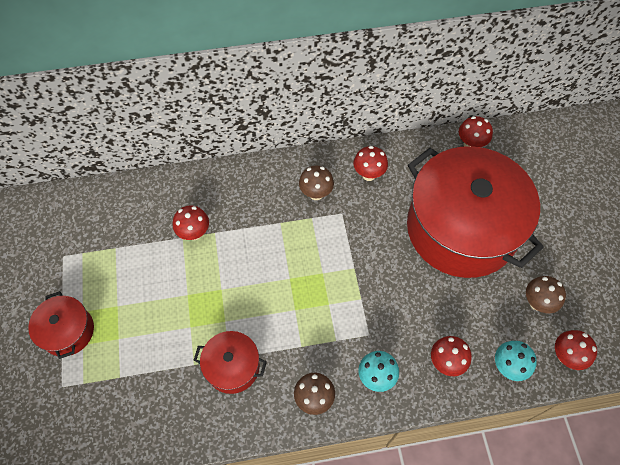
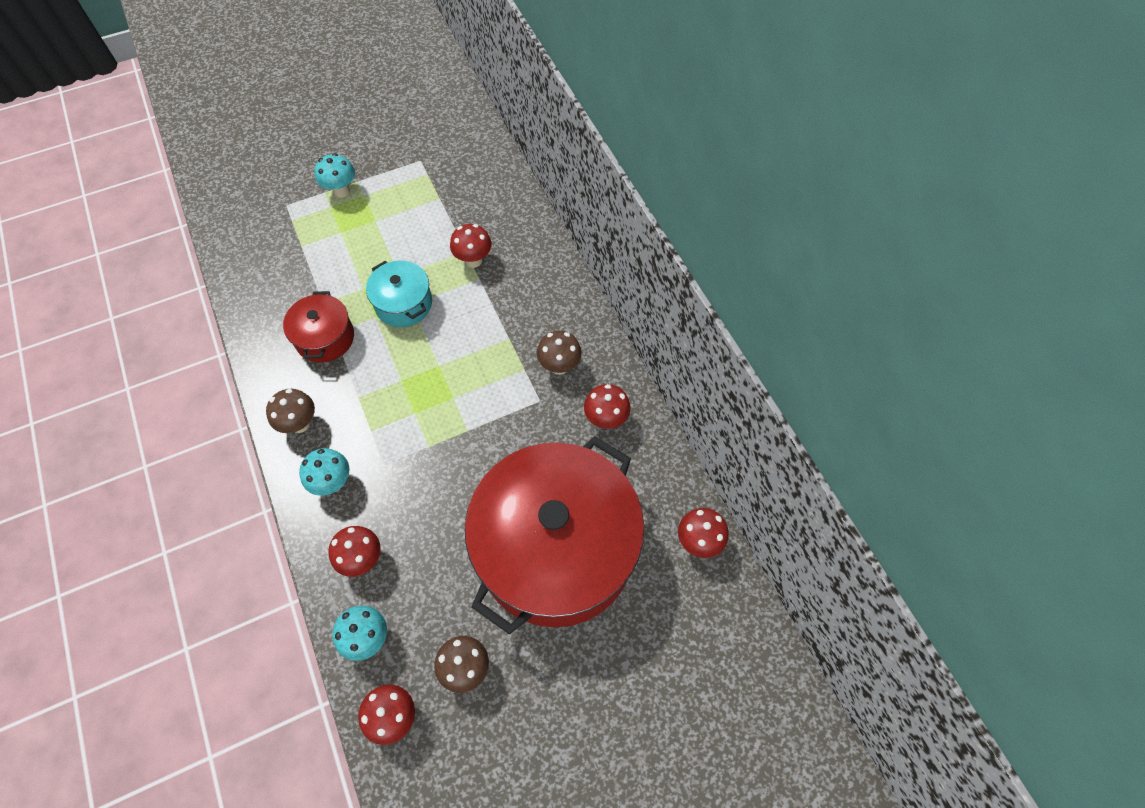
camera: 75 degrees right, 0 degrees up
(68, 331) = (341, 191): red pot -> turquoise mushroom
(219, 295) = (403, 304): none -> turquoise pot

